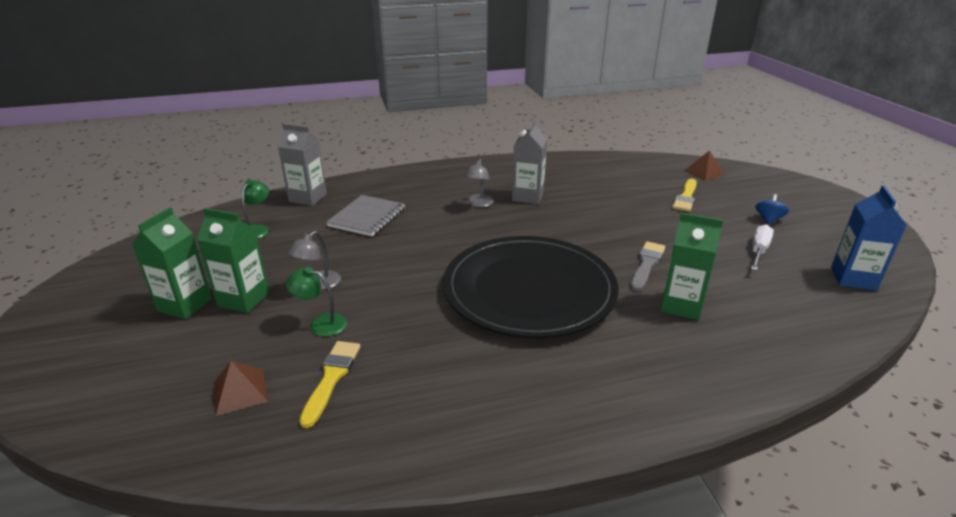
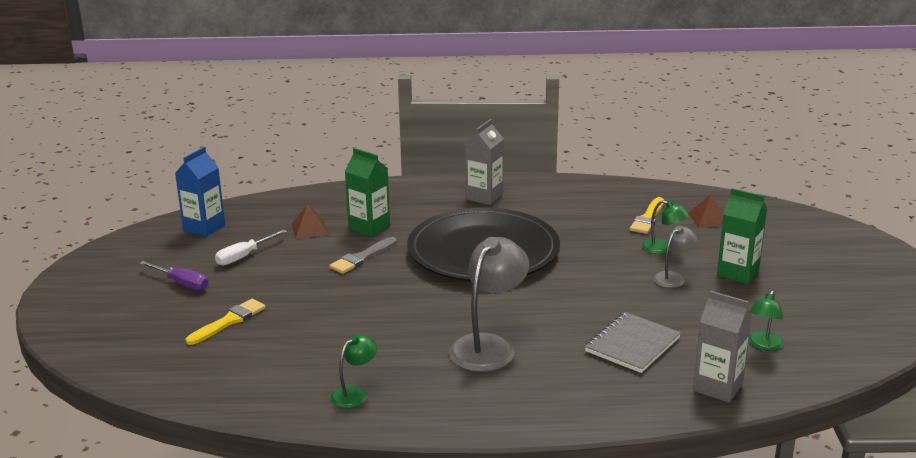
camera: 165 degrees left, 5 degrees down
(185, 305) = (789, 275): green carton -> none
(479, 204) = (488, 346): grey lamp -> grey lamp, size x1.90
(527, 196) = (420, 349): grey carton -> grey carton (484, 196)
(550, 170) = (355, 393): none -> green lamp
(704, 172) = (148, 357): brown pyramid -> brown pyramid (309, 229)
(768, 219) = (182, 283): blue spinning top -> purple screwdriver

